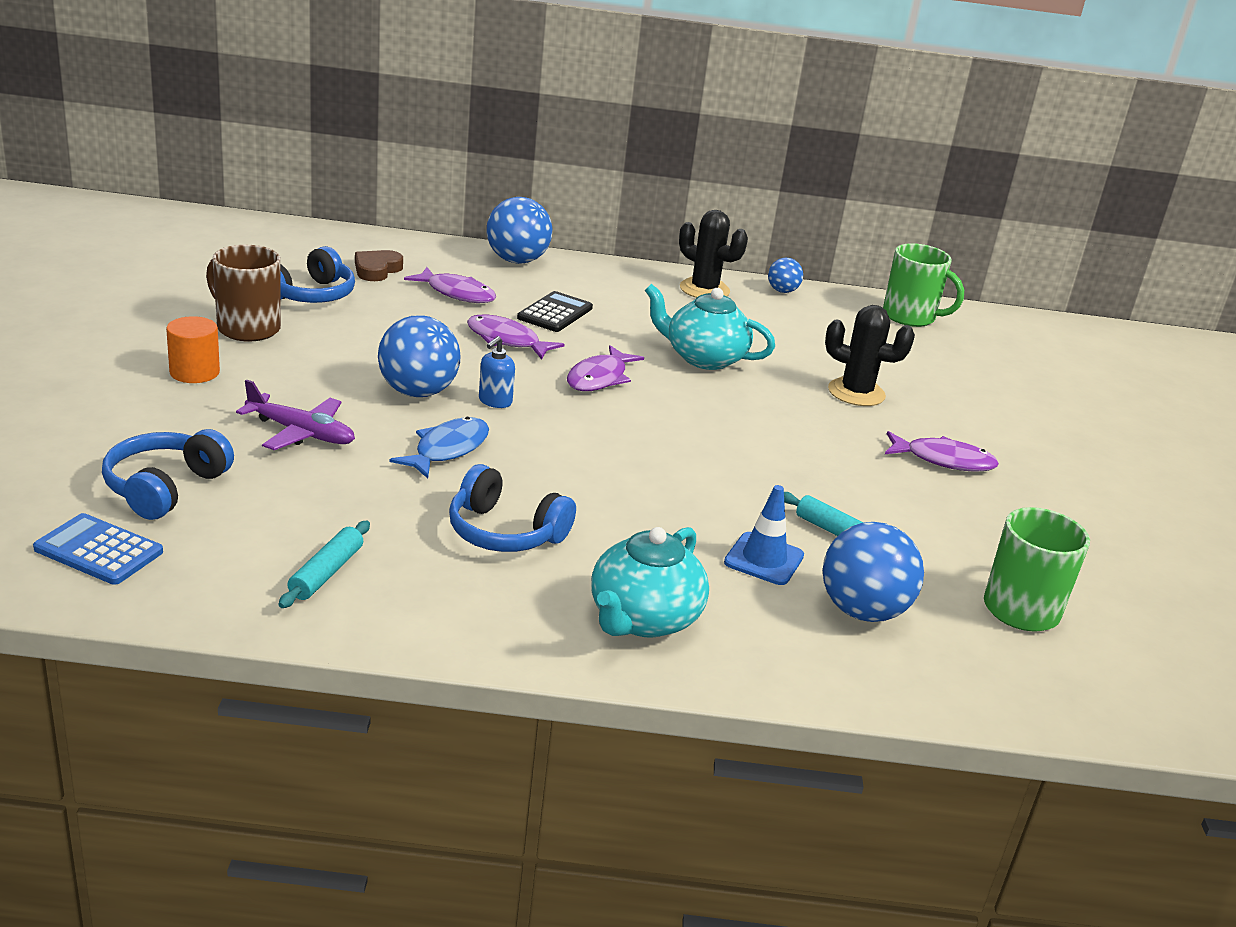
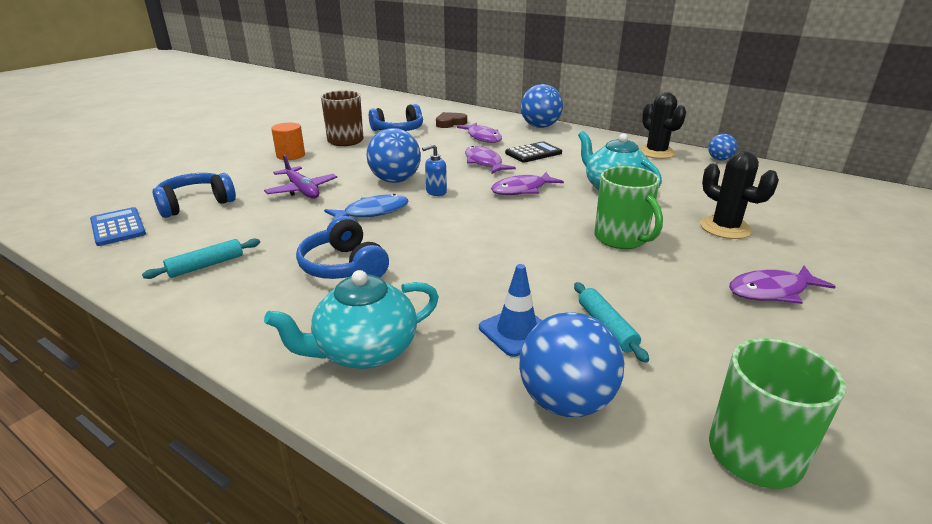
camera: 35 degrees right, 0 degrees up
(910, 317) = (823, 186): green mug -> green mug (621, 238)
(943, 460) = (772, 291): purple fish -> purple fish turned 120 degrees clockwise

